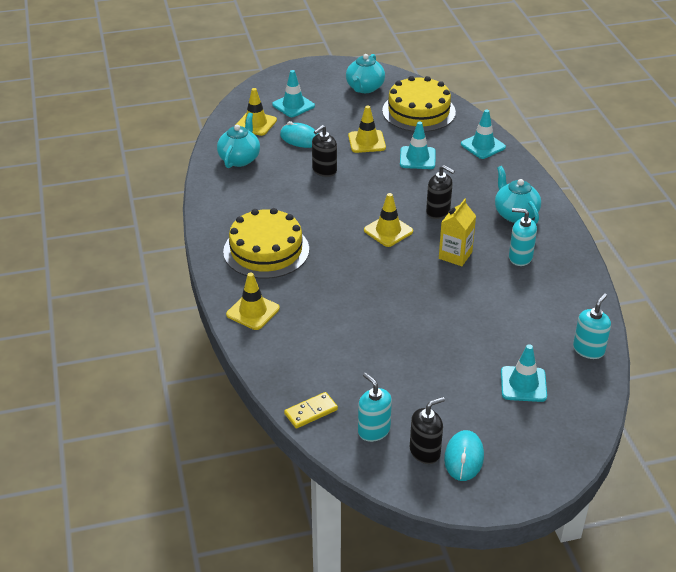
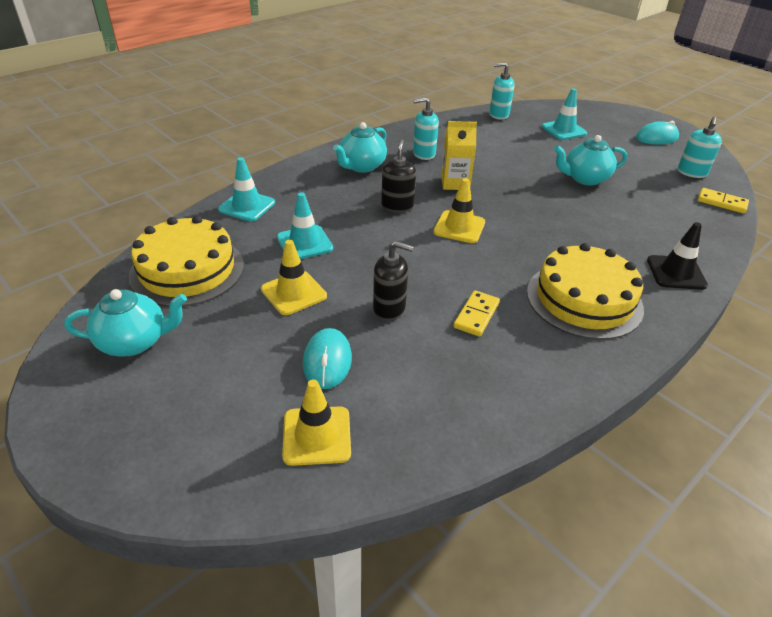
camera: 120 degrees left, 0 degrees up
(240, 159) = (431, 409): turquoise teapot -> turquoise teapot (585, 178)
(253, 311) = (676, 273): yellow traffic cone -> black traffic cone
(290, 200) = (476, 315): none -> yellow domino
(293, 105) = (229, 409): turquoise traffic cone -> none
(425, 452) = (675, 151): black soap dispenser -> none
(520, 257) = (423, 154): turquoise soap dispenser -> turquoise soap dispenser turned 90 degrees clockwise

